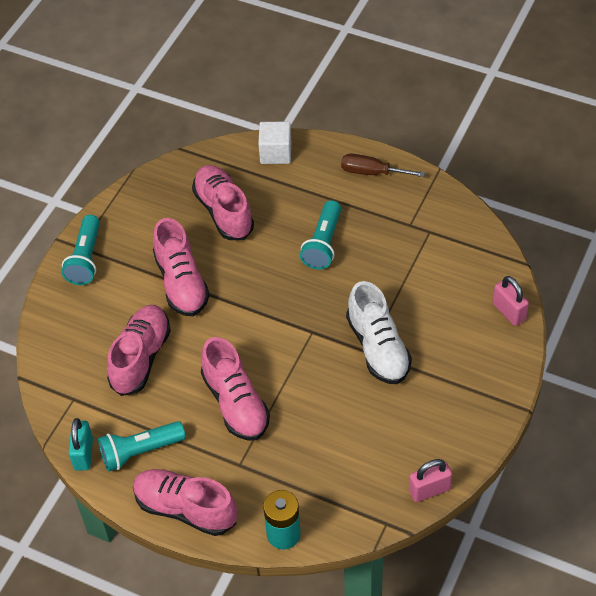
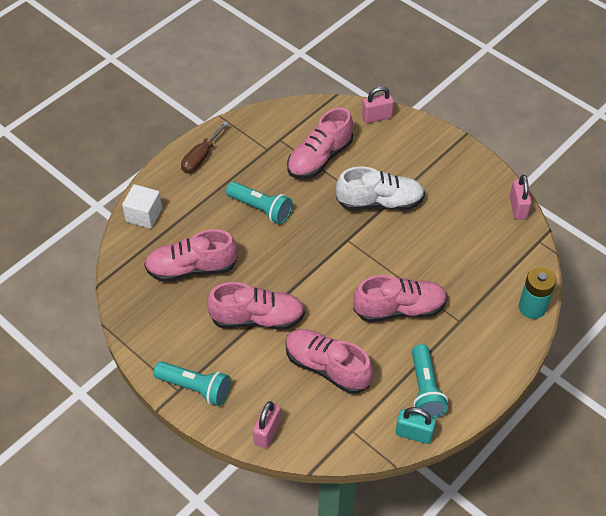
camera: 75 degrees left, 0 degrees up
(53, 329) = (267, 432): none -> pink padlock
(185, 509) = (491, 368): pink shoe -> pink shoe (319, 158)

